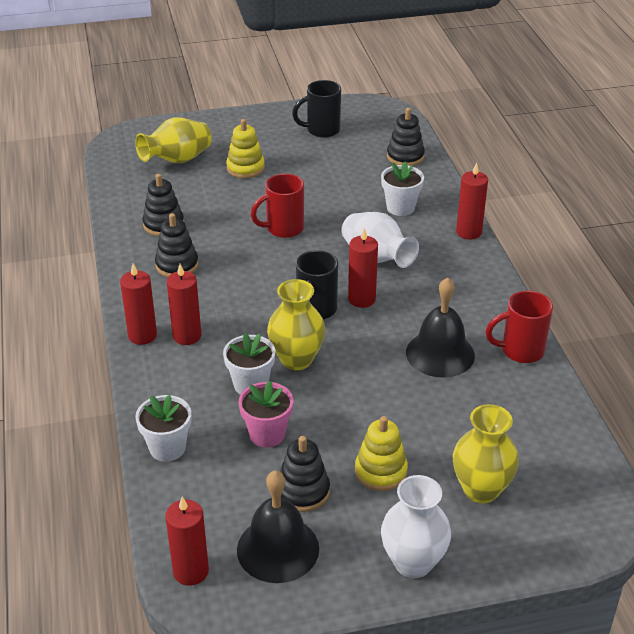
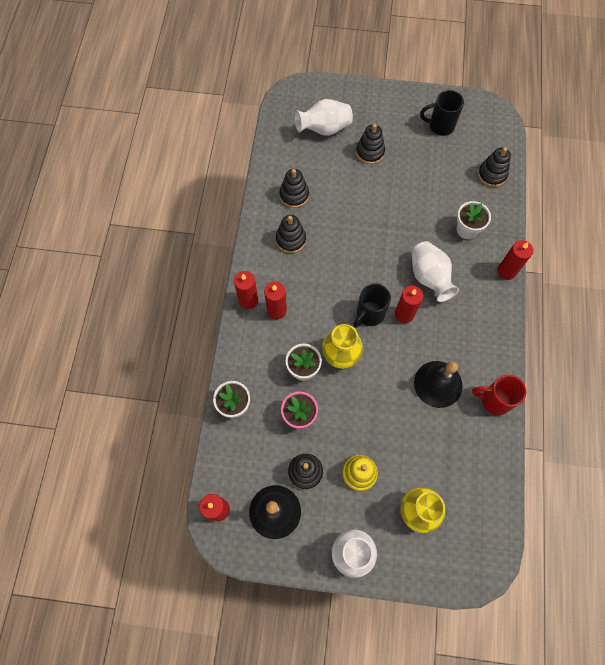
camera: 20 degrees right, 30 degrees up
(177, 160) = (324, 129): yellow vase -> white vase
(245, 168) = (370, 152): yellow stacking toy -> black stacking toy
(283, 229) = (375, 225): red mug -> none

